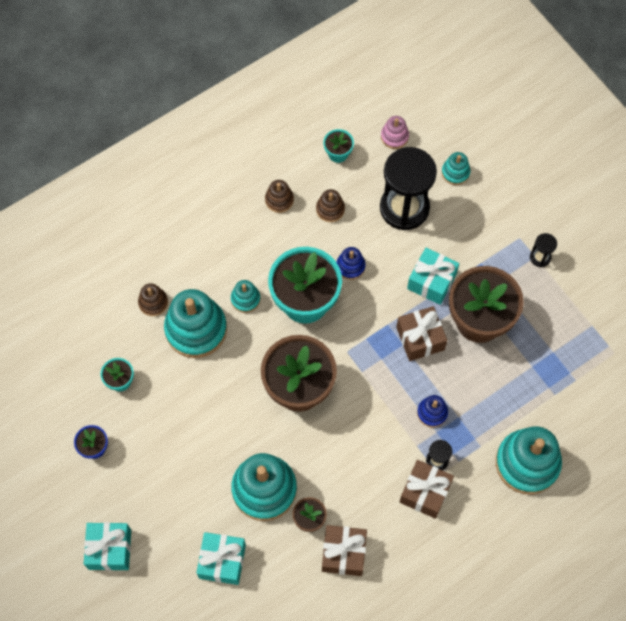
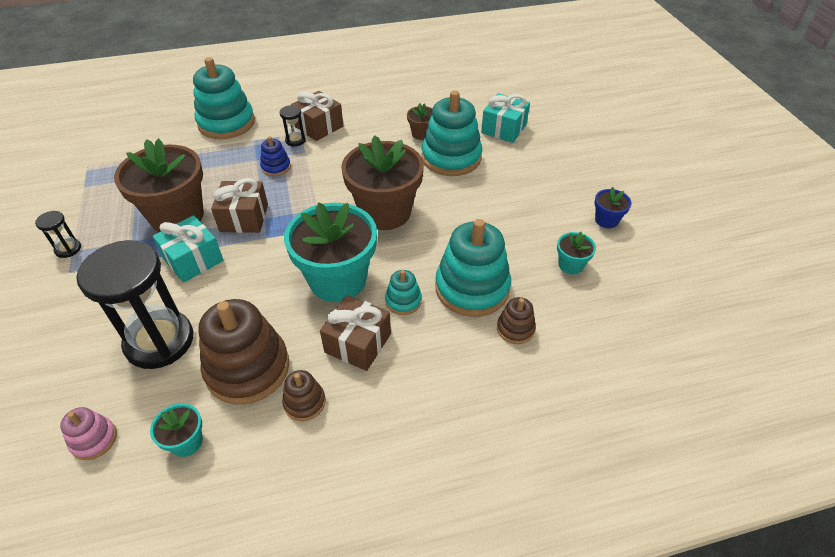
camera: 160 degrees left, 20 degrees down
(110, 549) = (600, 155): turquoise gift -> none
(330, 209) = (248, 368): brown stacking toy -> brown stacking toy, size x2.07
(343, 553) = (404, 112): brown gift -> brown gift (358, 343)
(350, 266) = (267, 298): blue stacking toy -> none
(455, 172) = (64, 363): turquoise stacking toy -> none

